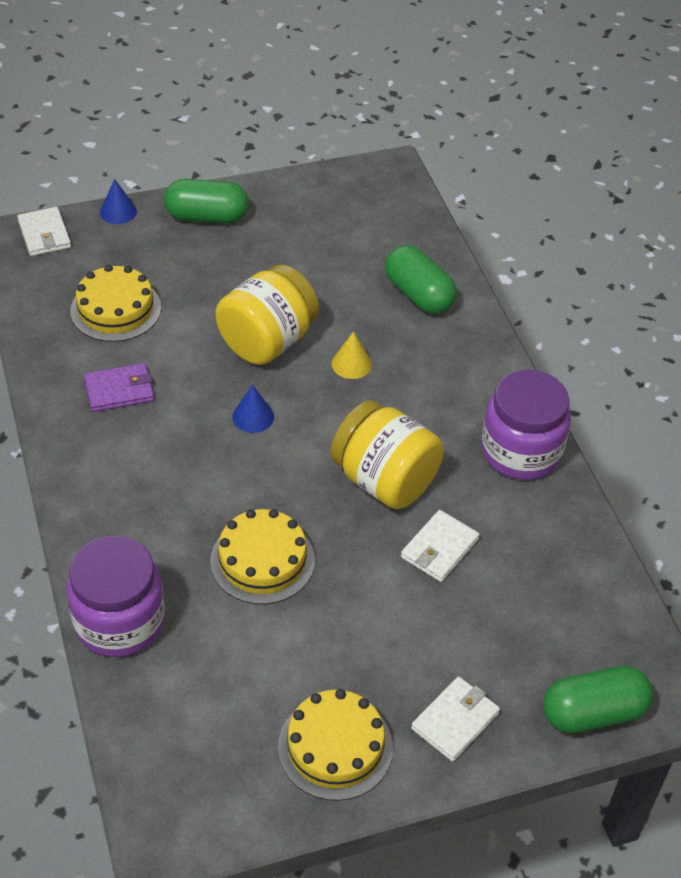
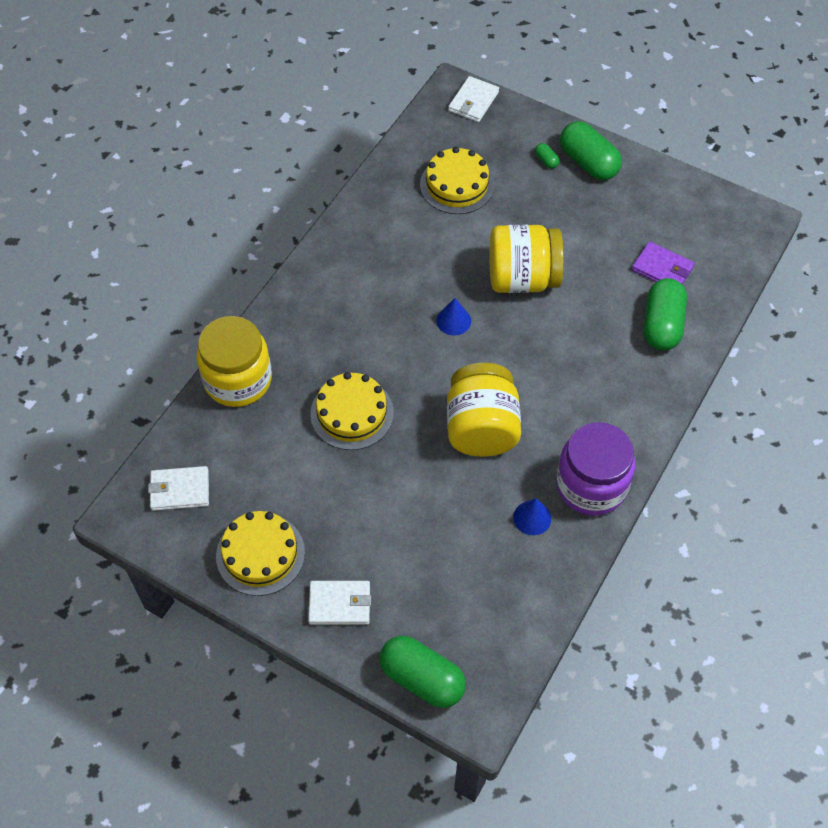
camera: 50 degrees right, 10 degrees up
(118, 212) = (536, 118): blue cone -> blue cone (532, 518)
(119, 390) = (397, 240): purple wallet -> purple wallet (662, 269)
(119, 622) = (238, 380): purple jar -> yellow jar
(169, 238) = (546, 160): none -> green capsule
(351, 364) = (556, 336): yellow cone -> none
(439, 548) = (460, 499): white wallet -> white wallet (179, 490)

